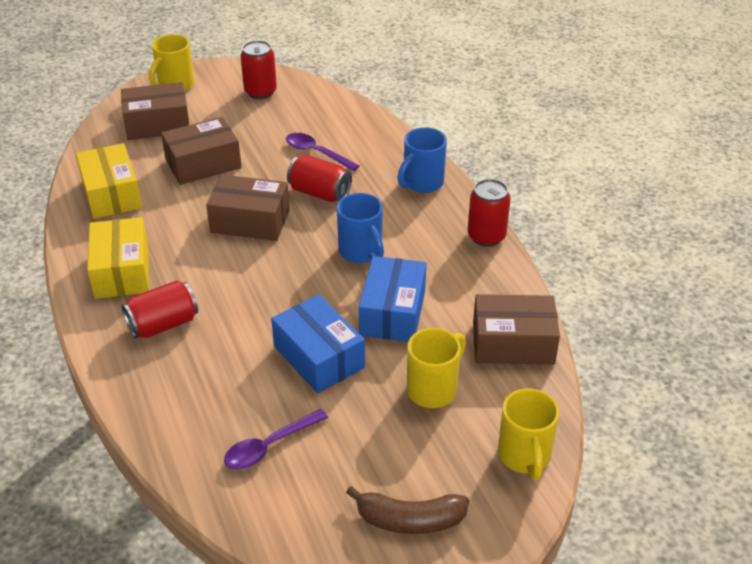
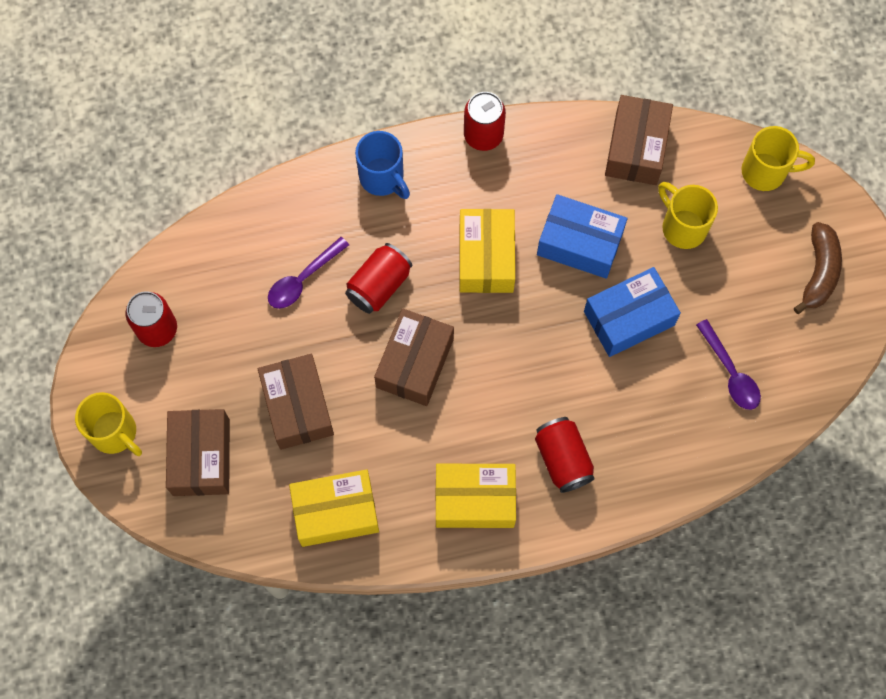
camera: 80 degrees left, 30 degrees up
(361, 252) = (486, 258): blue mug -> yellow box

